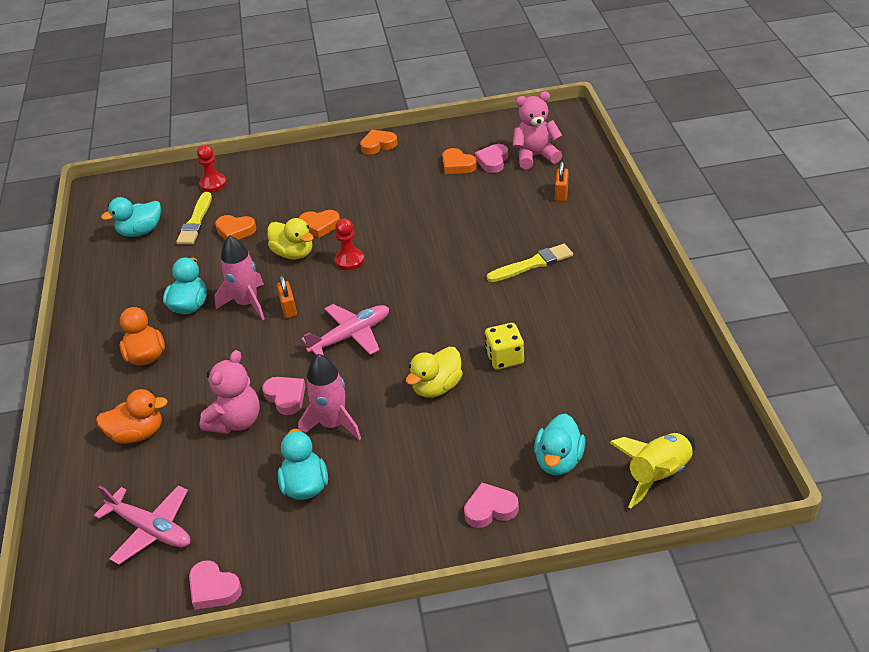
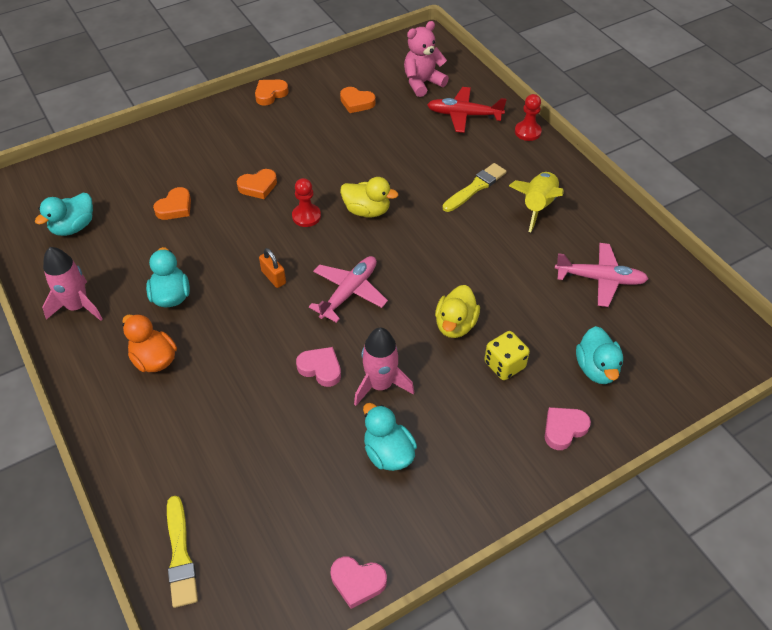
camera: 25 degrees left, 10 degrees up
(137, 434) = (191, 444): orange duck -> none
(150, 529) = (260, 540): pink plane -> pink plane (600, 279)
(196, 221) = (128, 205): yellow brush -> yellow brush (180, 555)
(213, 184) = (124, 162): red pawn -> red pawn (527, 132)
(235, 231) = (175, 207): orange heart -> orange heart turned 45 degrees counterclockwise
(236, 421) = (285, 405): pink teddy bear -> none
(247, 303) = (229, 281): pink rocket -> pink rocket (78, 306)
(293, 253) = (247, 220): yellow duck -> yellow duck (367, 210)
(492, 161) = (386, 93): pink heart -> none
(505, 358) = (499, 282): yellow dice -> yellow dice (504, 365)
(561, 193) = (464, 115): orange padlock -> red plane
(658, 475) = (682, 360): yellow rocket -> yellow rocket (537, 206)

